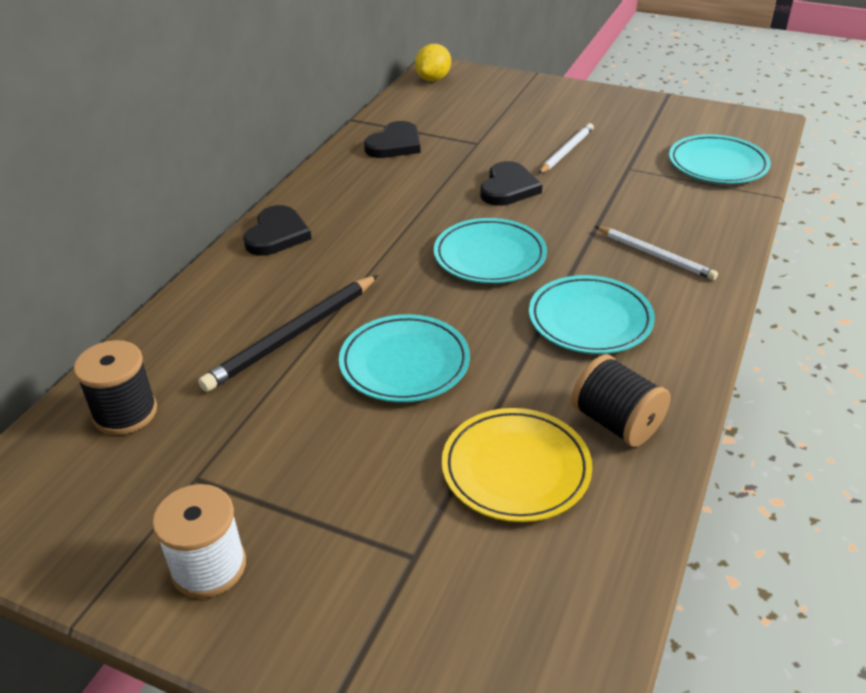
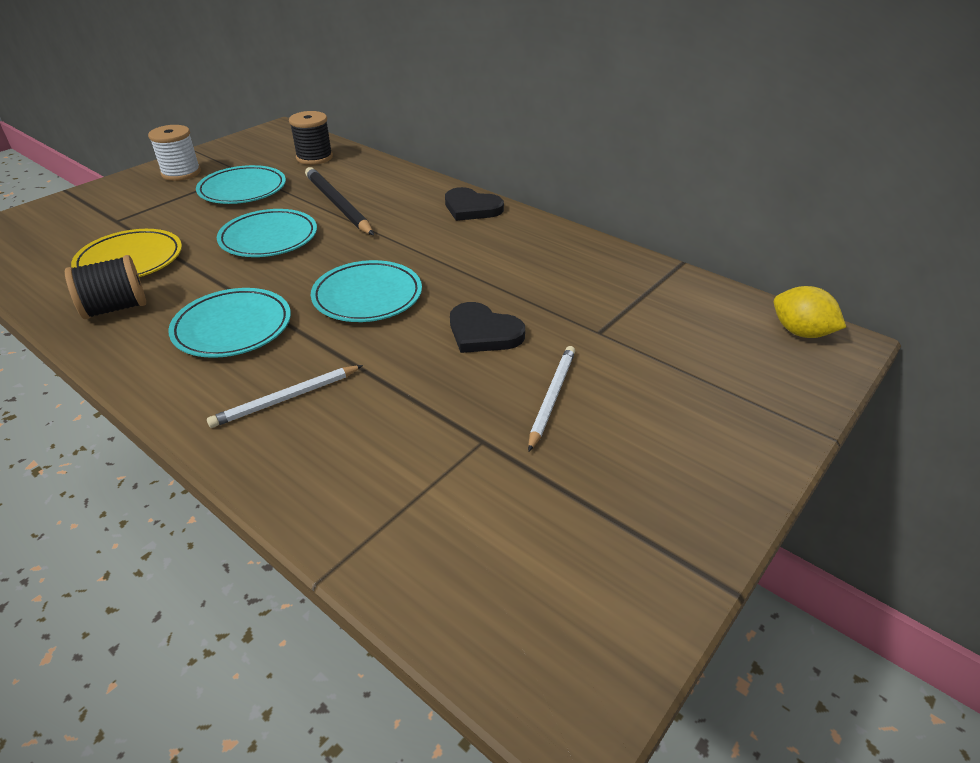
camera: 105 degrees right, 0 degrees up
(395, 144) = (613, 279): black heart -> none
(566, 151) = (551, 397): white pencil -> white pencil turned 120 degrees counterclockwise
(717, 164) = (446, 546): turquoise plate -> turquoise plate (242, 190)

